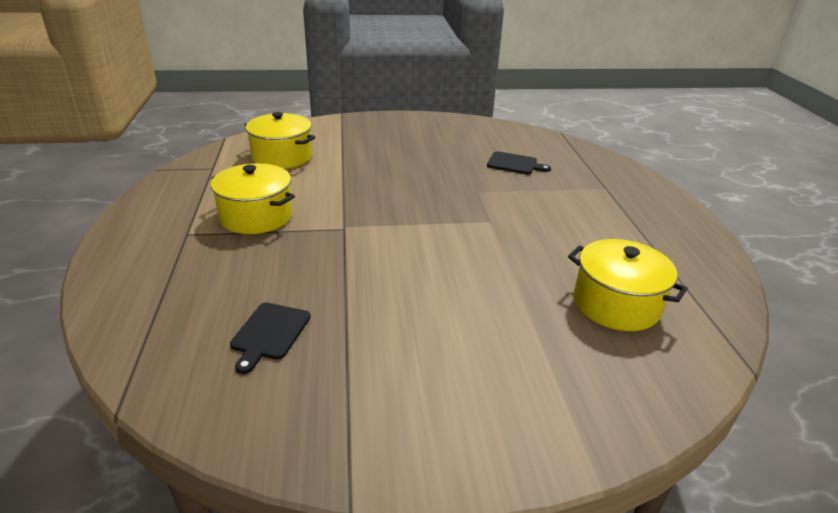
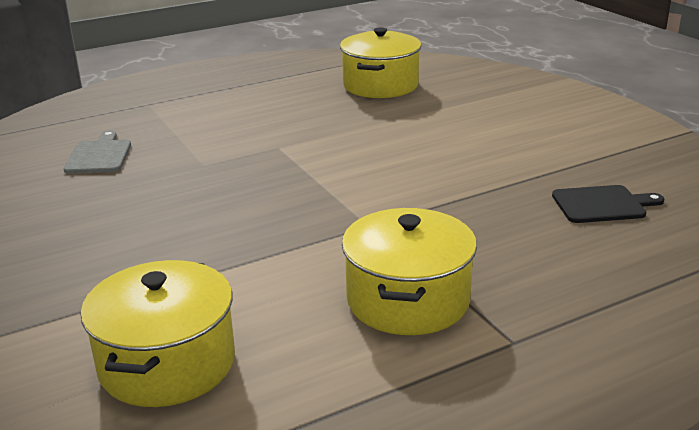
camera: 110 degrees left, 5 degrees down
(514, 164) = (99, 156): black cutting board -> grey cutting board

